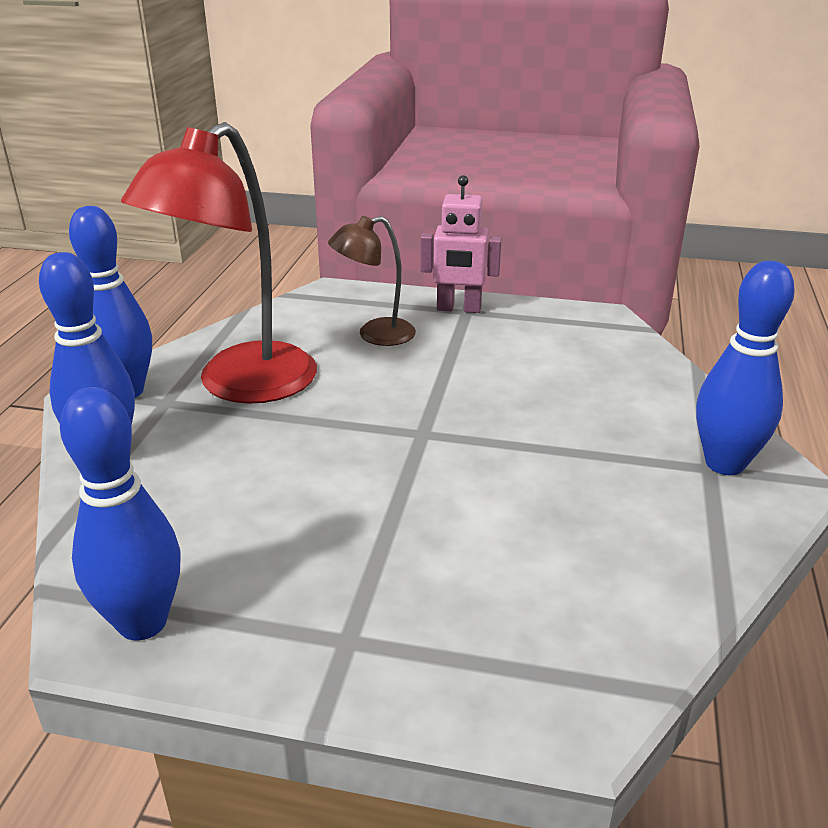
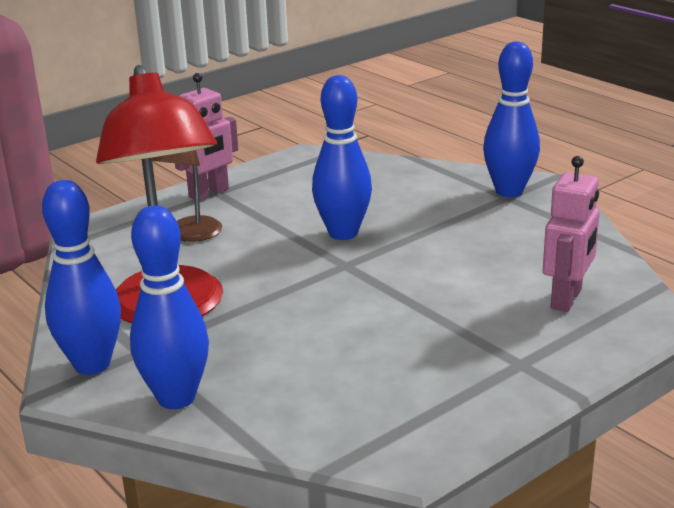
camera: 50 degrees left, 5 degrees down
(142, 622) = (416, 435): blue bowling pin -> blue bowling pin (343, 233)
(531, 617) = (567, 299): none -> pink robot

